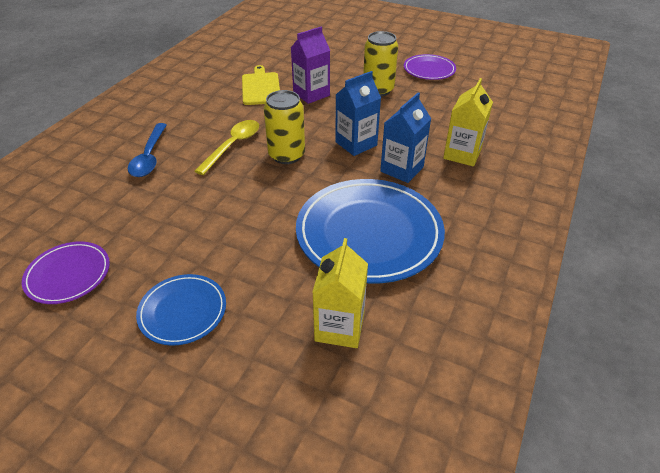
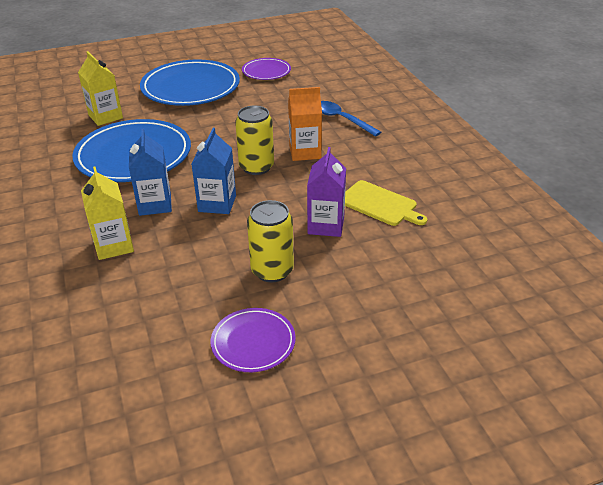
camera: 135 degrees right, 5 degrees down
(183, 311) = (191, 88): blue plate -> blue plate, size x1.92
(233, 146) = (305, 152): yellow spoon -> orange carton

